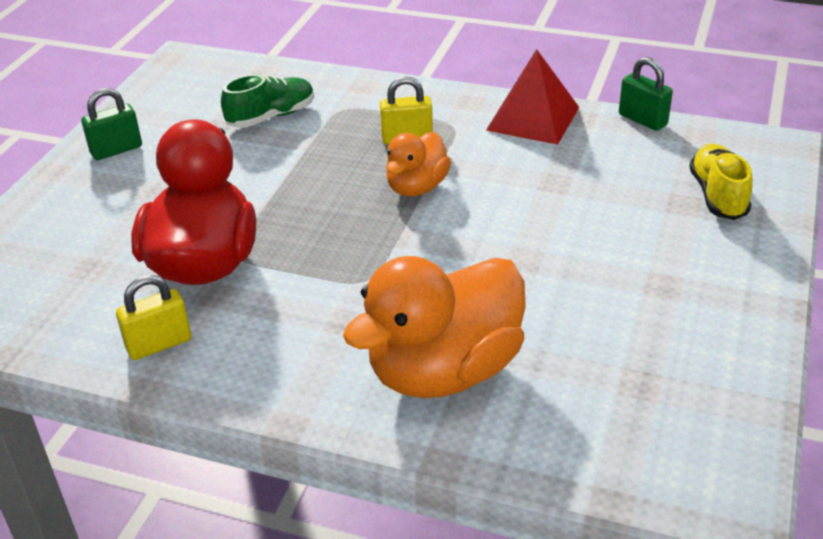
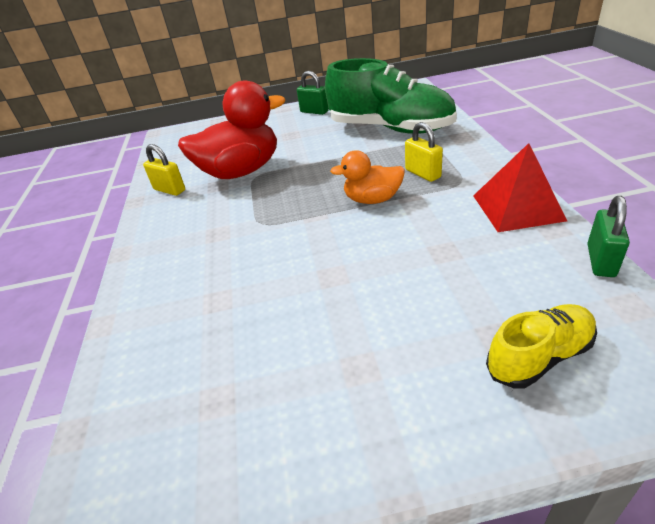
camera: 65 degrees right, 0 degrees up
(271, 117) = (390, 128): green shoe -> green shoe, size x1.97
(444, 371) = (188, 290): orange duck -> none

